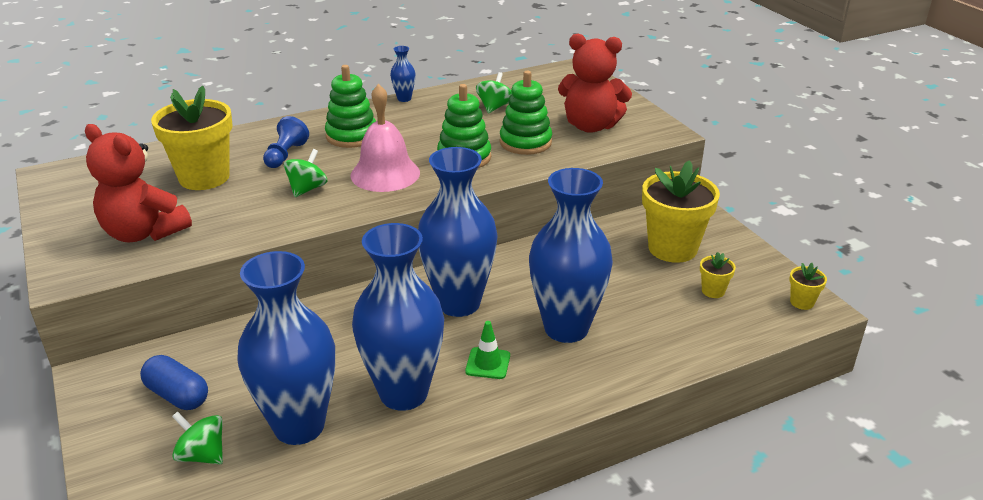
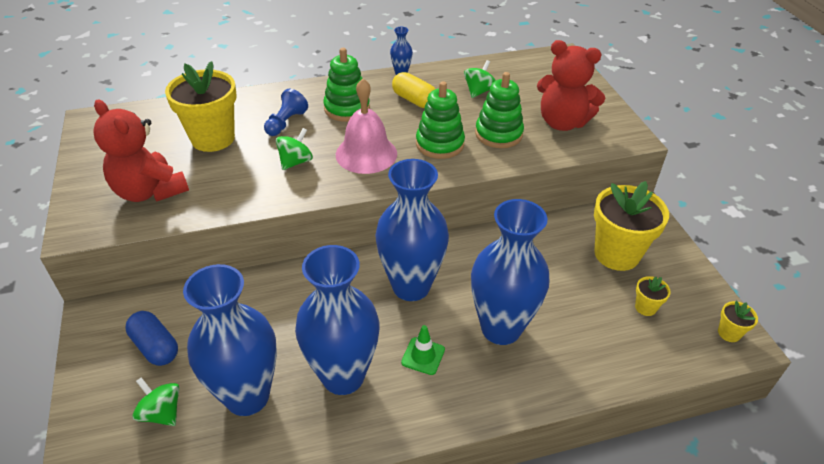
camera: 10 degrees right, 10 degrees up
(425, 121) = (414, 100): none -> yellow capsule

